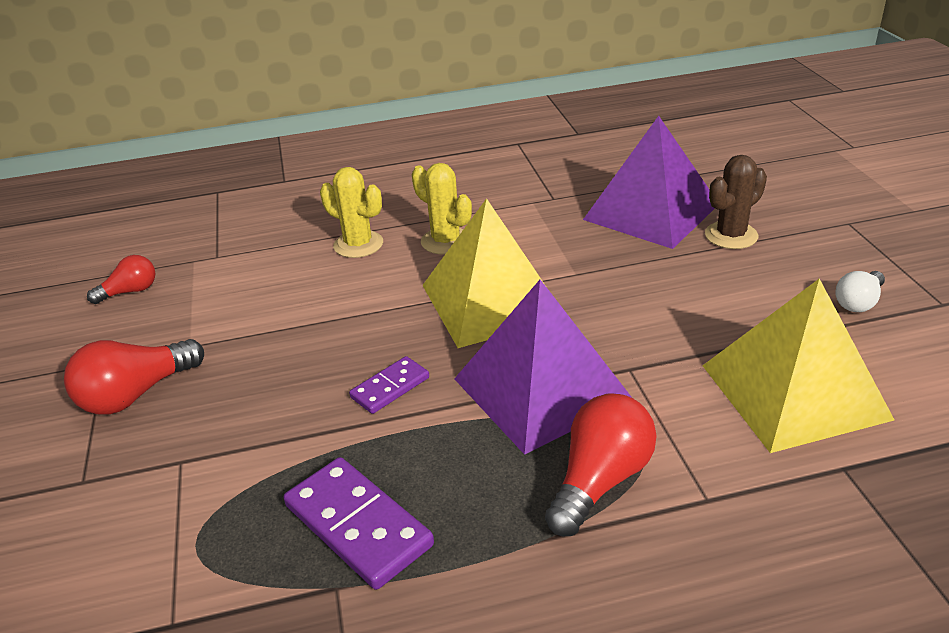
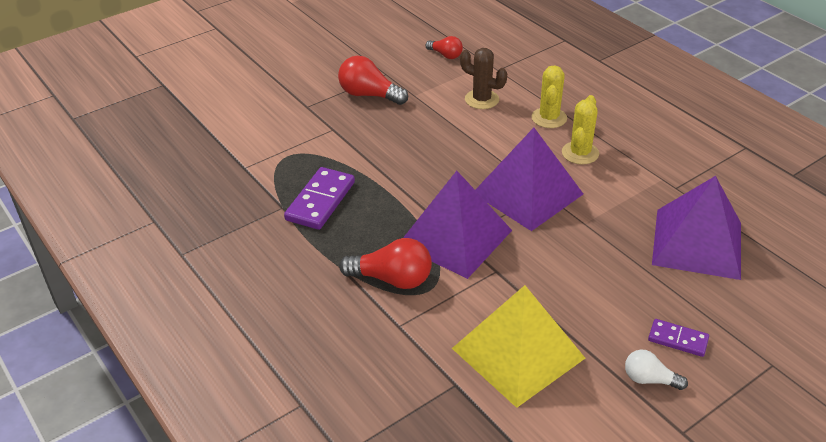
camera: 65 degrees right, 5 degrees up
(390, 388) = (422, 178): purple domino -> purple domino (678, 339)
(492, 300) = (528, 193): yellow pyramid -> purple pyramid
(731, 235) = (695, 294): brown cactus -> brown cactus (481, 99)

